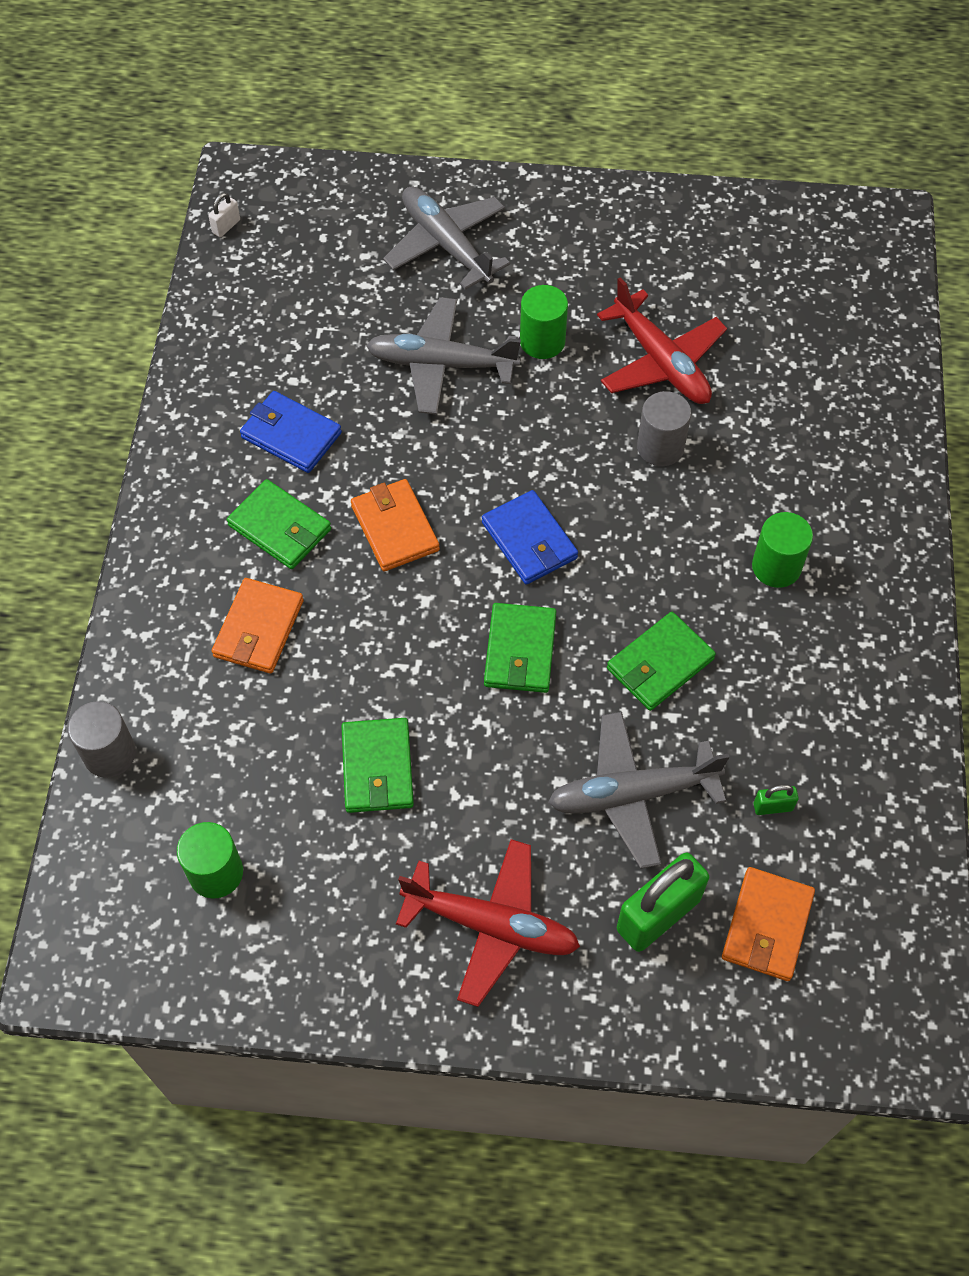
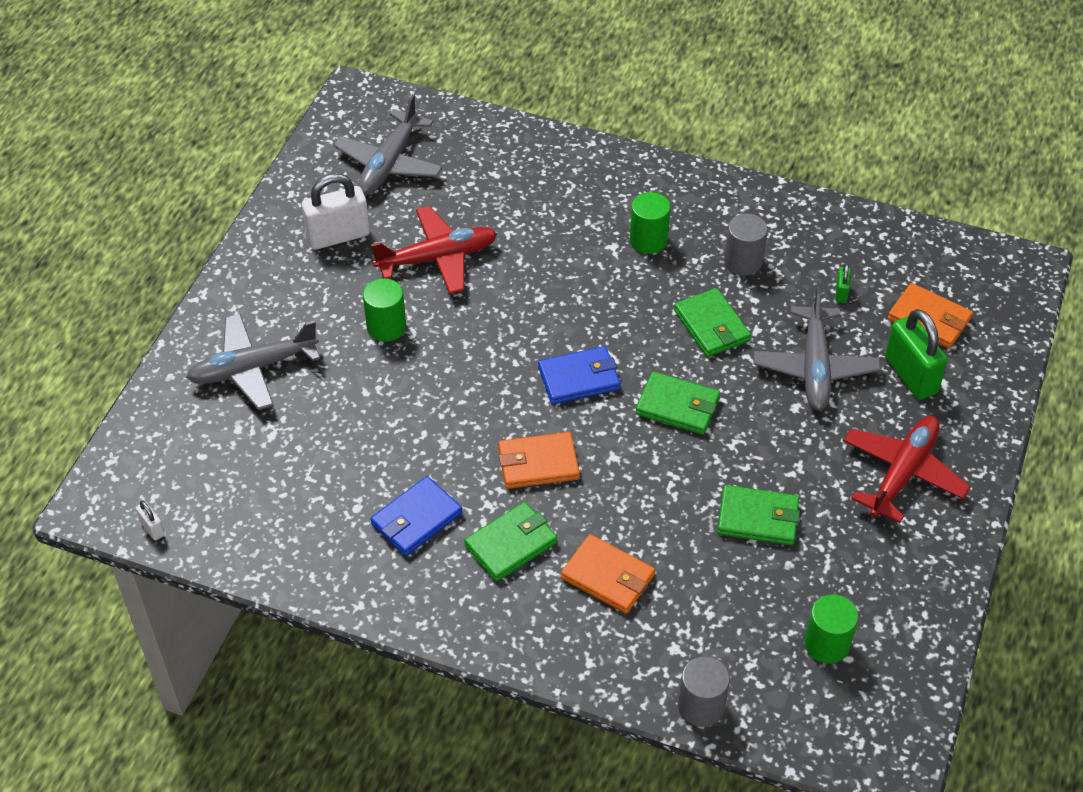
camera: 75 degrees left, 10 degrees down
(441, 364) = (382, 398): grey plane -> grey plane (389, 163)
(658, 264) = (338, 236): none -> white padlock
(660, 447) = (519, 278): grey cylinder -> grey cylinder (743, 262)

